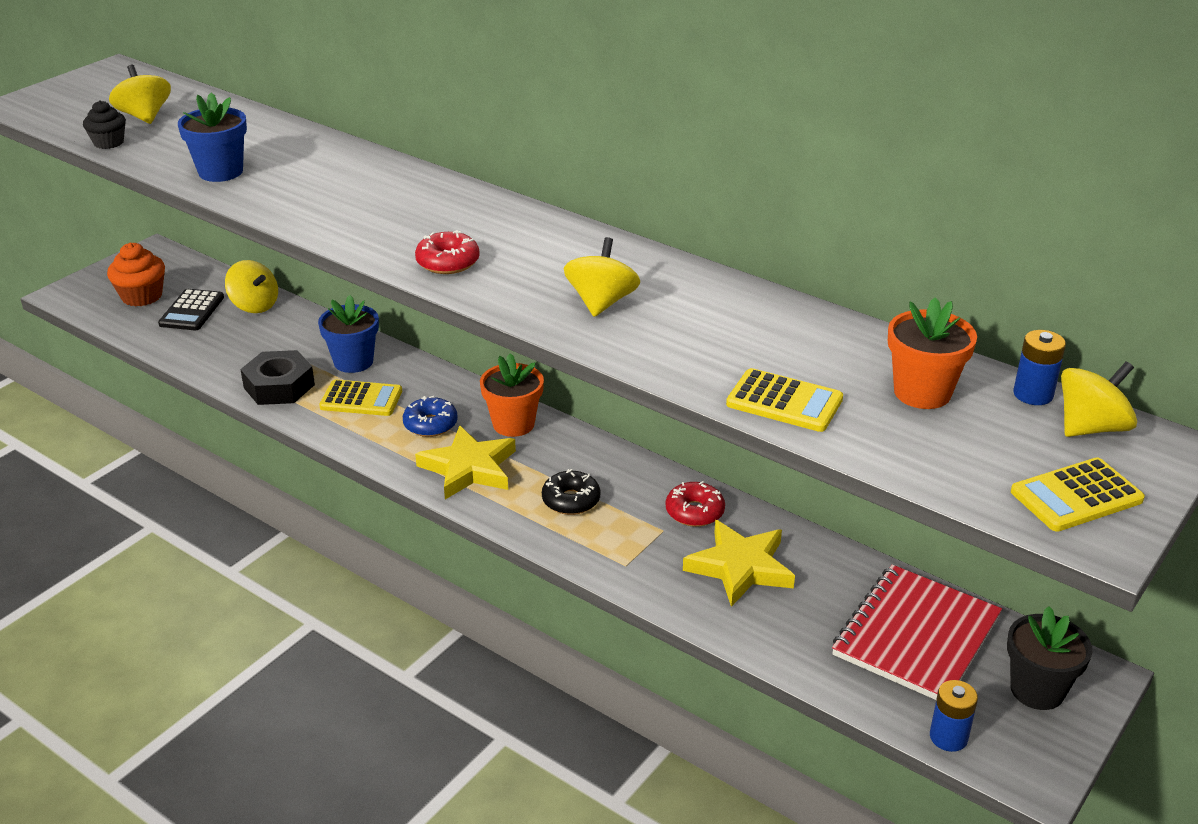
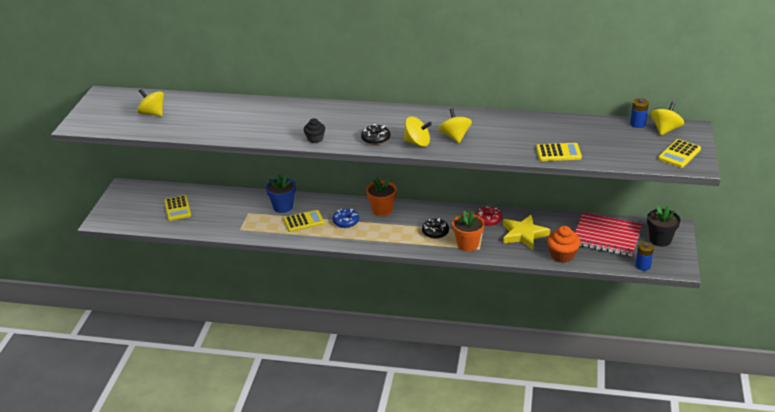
camera: 25 degrees left, 0 degrees up
(108, 143) = (152, 130): black cupcake -> black cupcake (315, 139)
(142, 296) = (143, 210): orange cupcake -> orange cupcake (562, 255)
(192, 311) = (177, 208): black calculator -> yellow calculator
(221, 172) = (226, 129): blue flower pot -> none
(254, 305) = (207, 196): yellow spinning top -> yellow spinning top (417, 143)
(279, 386) = (259, 228): black nut -> none
(448, 262) = (376, 139): red donut -> black donut
(469, 468) = (380, 234): yellow star -> none
(916, 636) = (606, 236): red notebook -> red notebook turned 75 degrees counterclockwise
(922, 392) = (601, 135): orange flower pot -> orange flower pot (467, 244)

